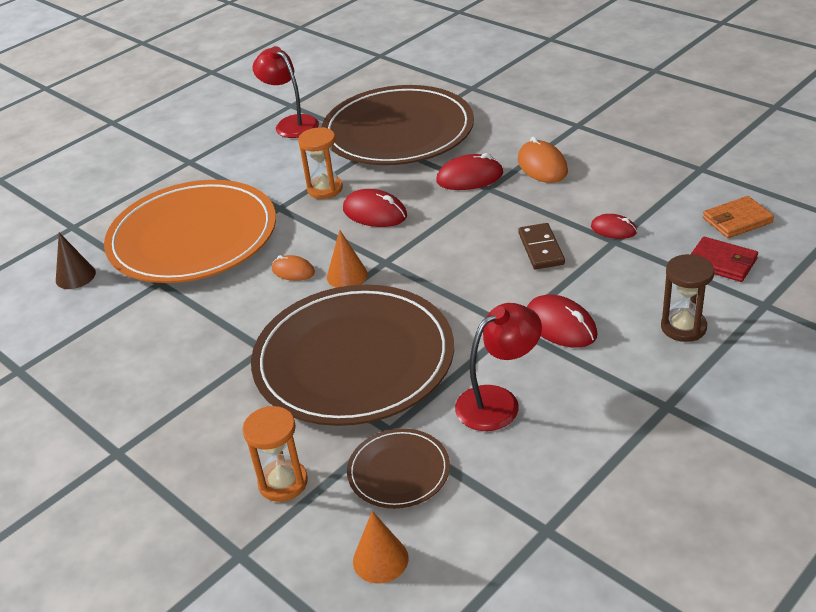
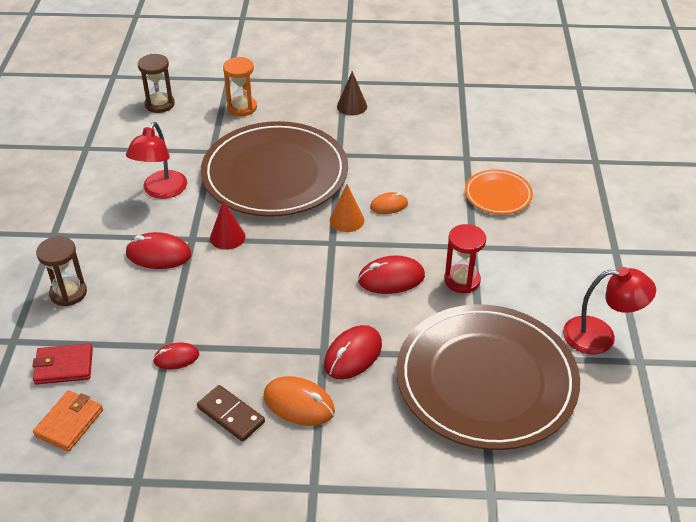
camera: 135 degrees right, 5 degrees up
(75, 276) = (527, 136): brown cone -> brown cone (352, 106)
(193, 237) = (498, 194): orange plate -> orange plate, size x0.45
(325, 189) = (462, 280): orange hourglass -> red hourglass
(380, 559) = (160, 104): orange cone -> brown hourglass
(398, 471) = (186, 137): brown plate -> none
(475, 311) = (227, 237): none -> red cone
(541, 249) = (223, 309): brown domino -> brown domino (231, 415)

